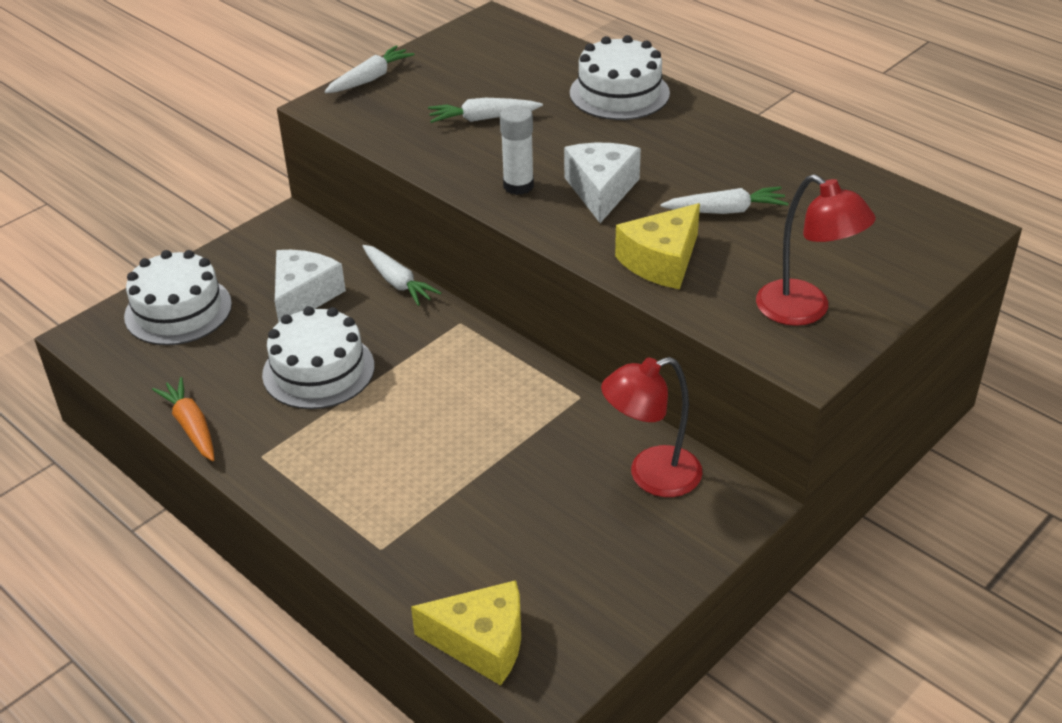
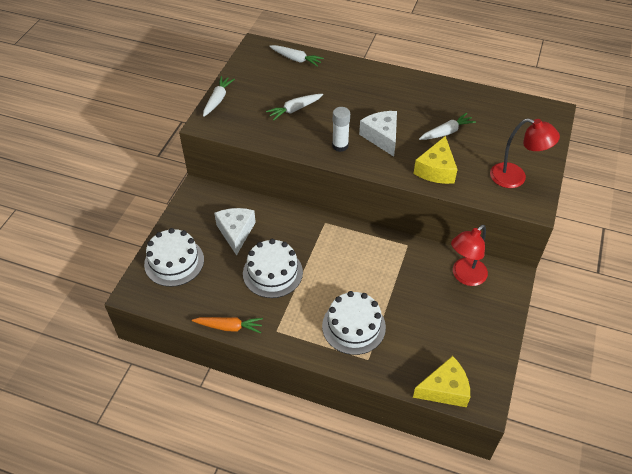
camera: 25 degrees left, 10 degrees up
(191, 426) = (229, 327): orange carrot -> orange carrot turned 150 degrees clockwise
(397, 282) = (279, 209): white carrot -> white carrot (296, 59)
(619, 93) = (352, 76): white cake -> white cake (353, 326)

